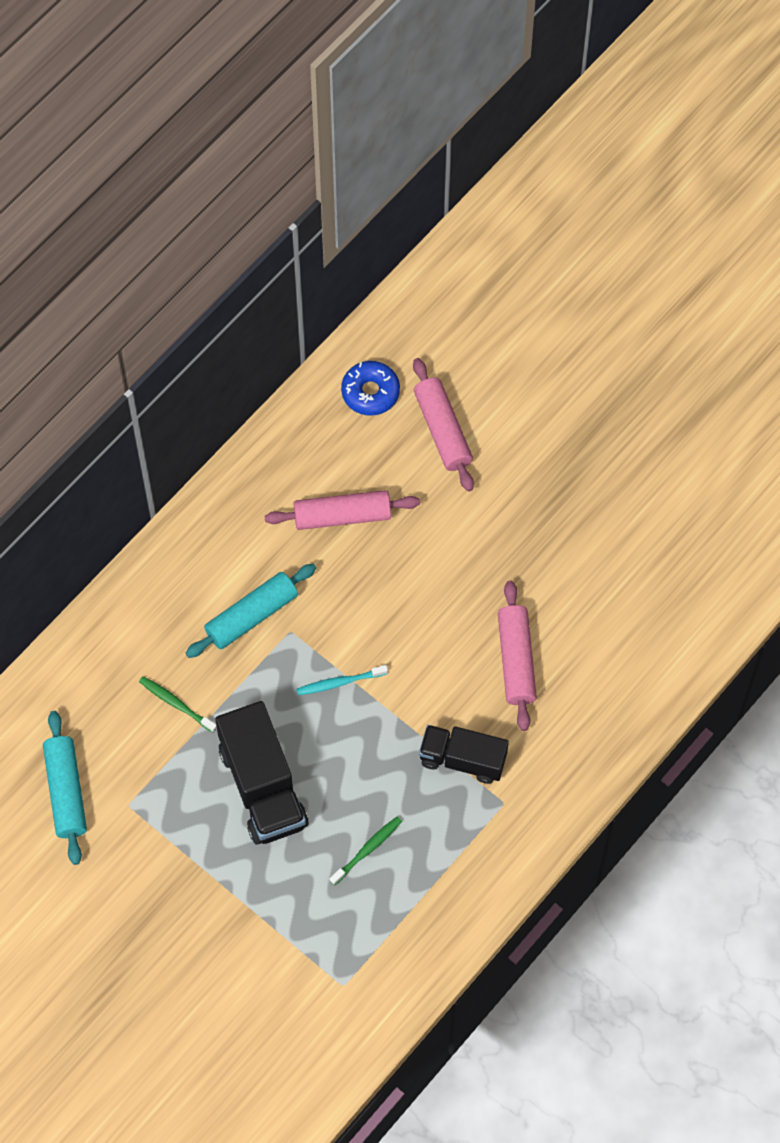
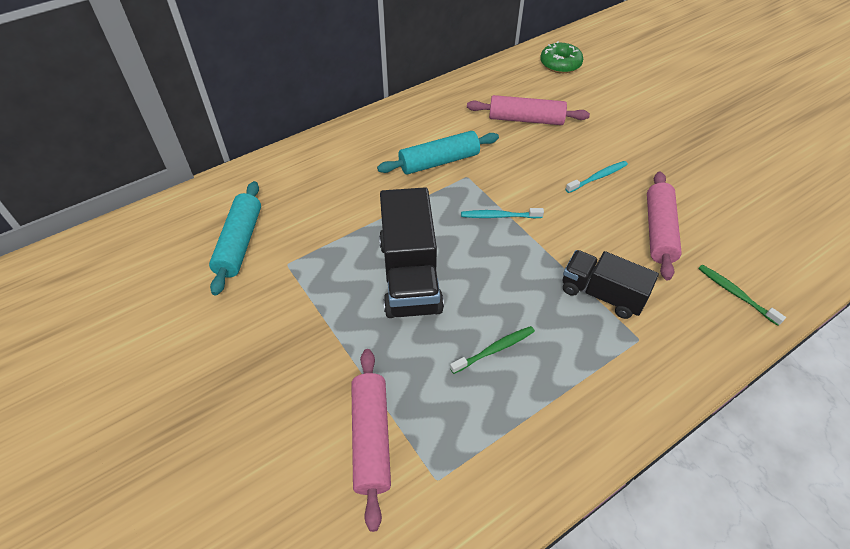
camera: 15 degrees right, 15 degrees down
(176, 704) = (358, 203): green toothbrush -> green toothbrush (735, 294)
(370, 392) = (560, 64): blue donut -> green donut
(442, 595) = (598, 177): none -> turquoise toothbrush
(443, 430) = (610, 89): pink rolling pin -> pink rolling pin (371, 438)

